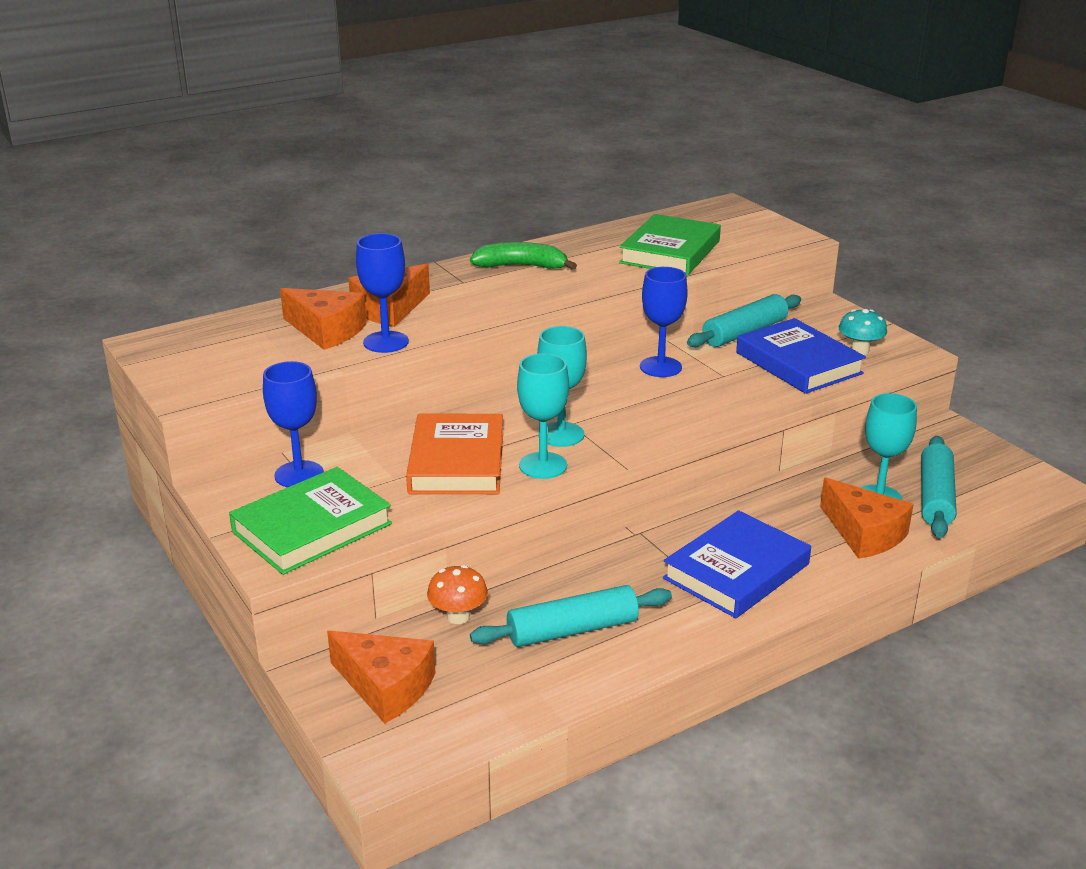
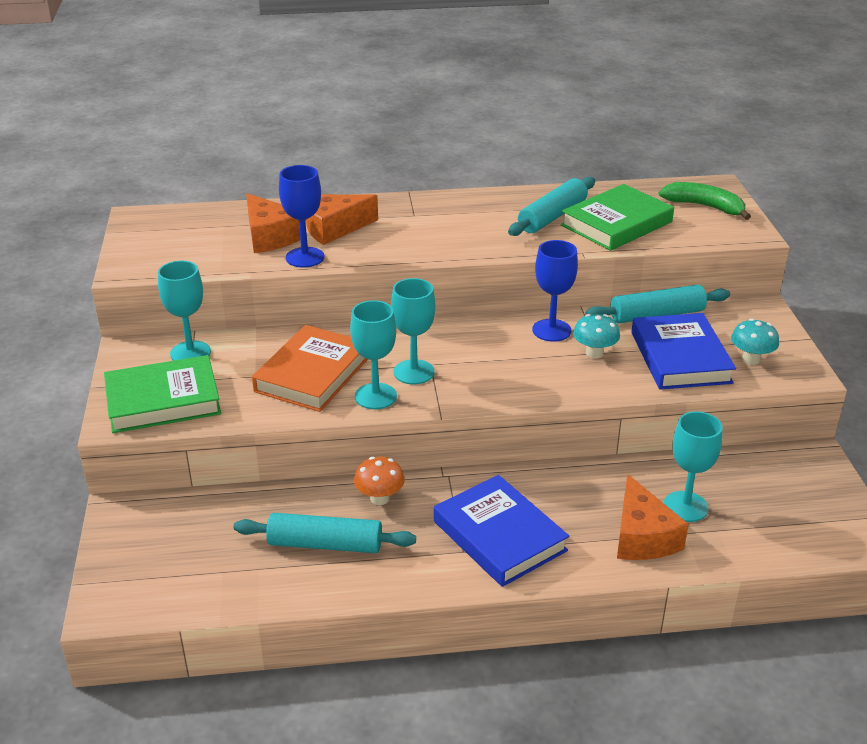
camera: 25 degrees right, 5 degrees up
(299, 474) = (190, 353): blue goblet -> turquoise goblet
(386, 687) = (155, 545): orange cheese -> none
(458, 616) = (250, 504): orange mushroom -> orange mushroom (379, 498)
(522, 266) = (474, 211): green banana -> green banana (705, 206)
(718, 377) = (594, 353): none -> turquoise mushroom
(736, 571) = (499, 536): blue book -> blue book turned 75 degrees clockwise
(935, 497) = (741, 521): turquoise rolling pin -> turquoise rolling pin (552, 216)

